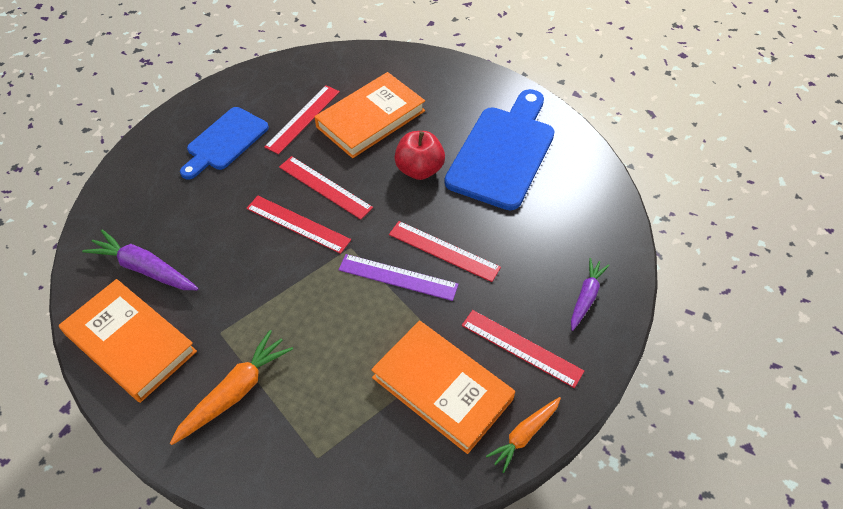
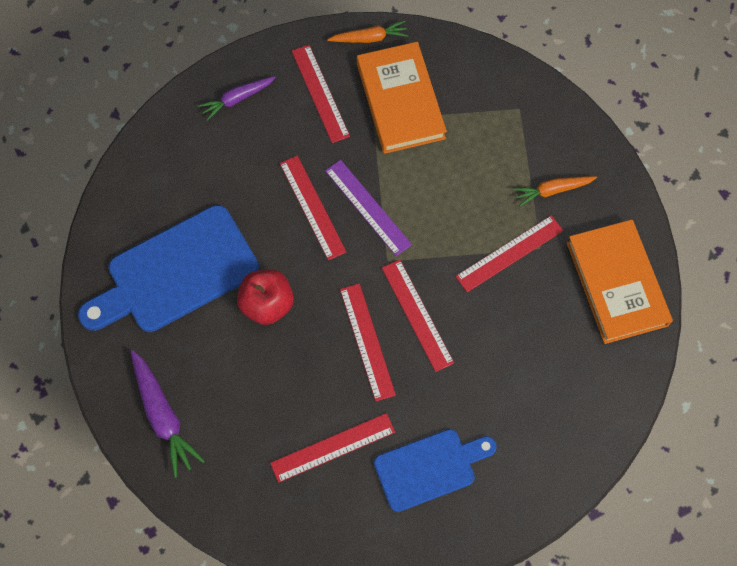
camera: 145 degrees left, 15 degrees up
(144, 268) = (577, 353): purple carrot -> purple carrot (163, 416)
(235, 392) = (552, 190): orange carrot -> orange carrot, size x0.66
(246, 312) = (509, 253): none -> red ruler
(371, 119) = (265, 400): orange book -> none

